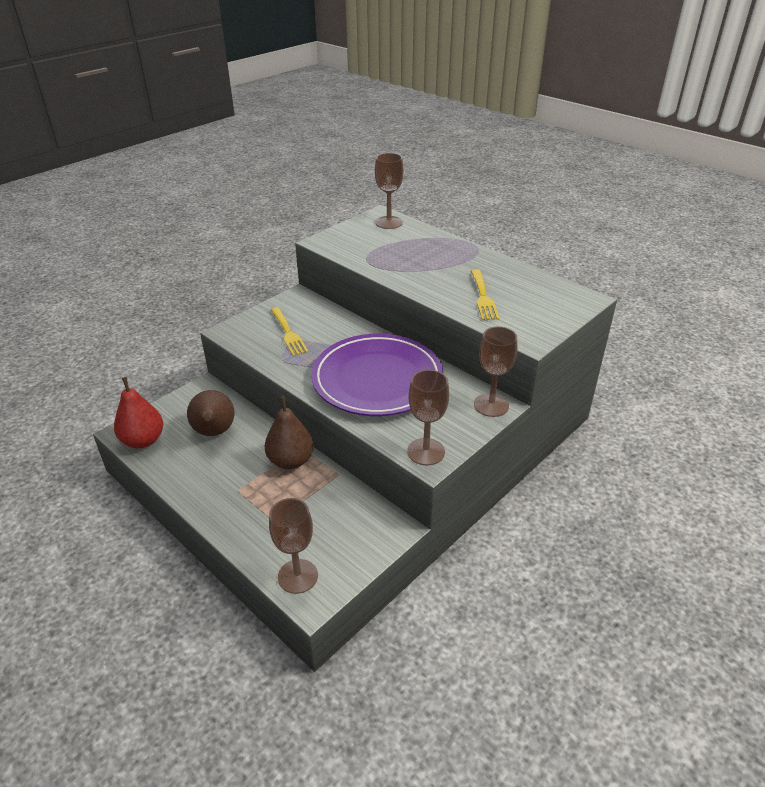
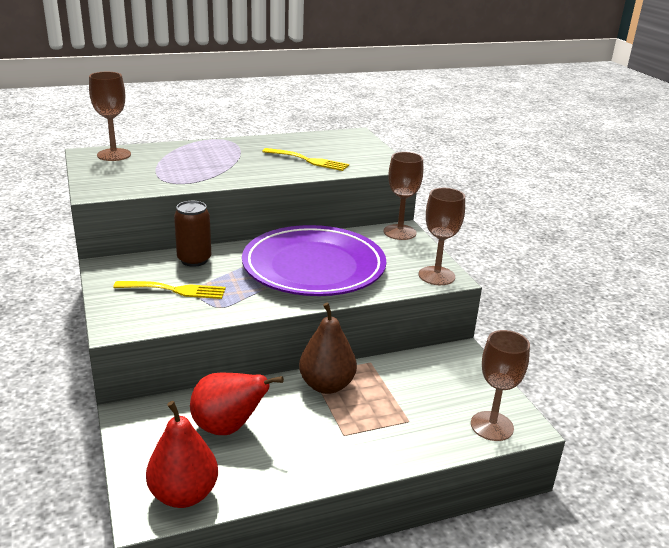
camera: 65 degrees left, 10 degrees down
(214, 432) = (228, 428): brown pear -> red pear
(337, 324) = (194, 260): none -> brown can

